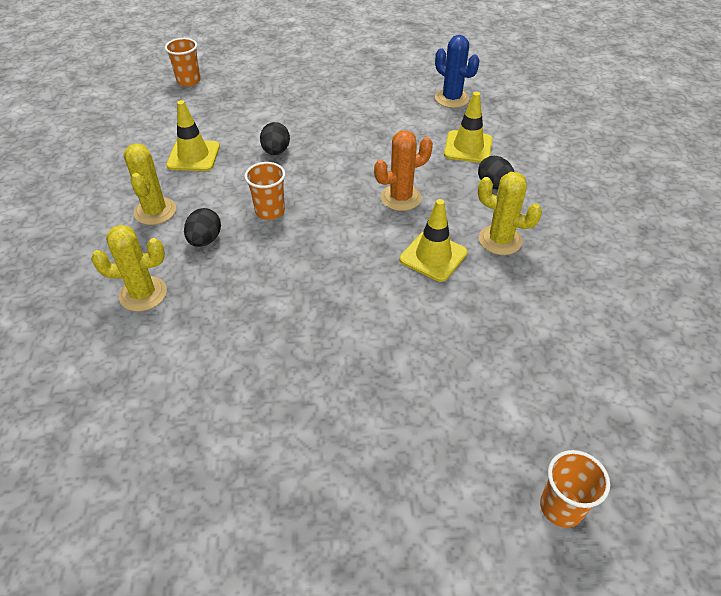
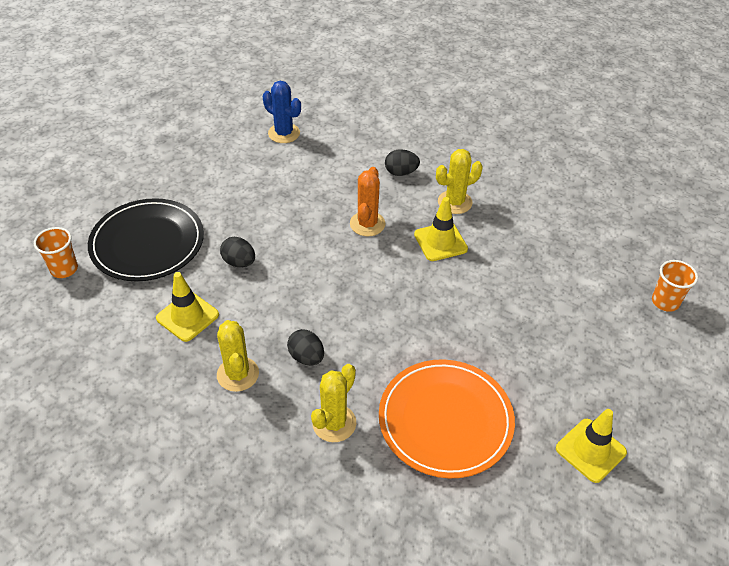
camera: 55 degrees left, 0 degrees up
(155, 211) = (238, 374): yellow cactus -> yellow cactus turned 45 degrees clockwise
(202, 371) = (445, 420): none -> orange plate
(250, 100) = (147, 243): none -> black plate
(270, 211) = (310, 302): orange cup -> none
(452, 98) = (284, 133): blue cactus -> blue cactus turned 45 degrees clockwise
(468, 147) = (348, 159): yellow traffic cone -> yellow traffic cone (590, 450)

